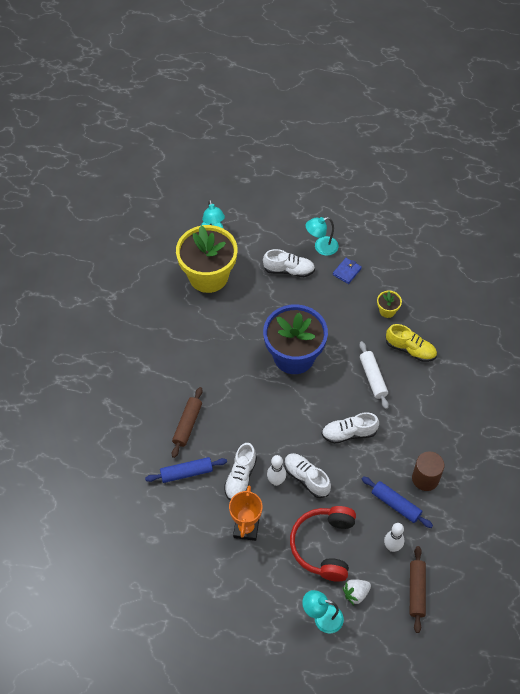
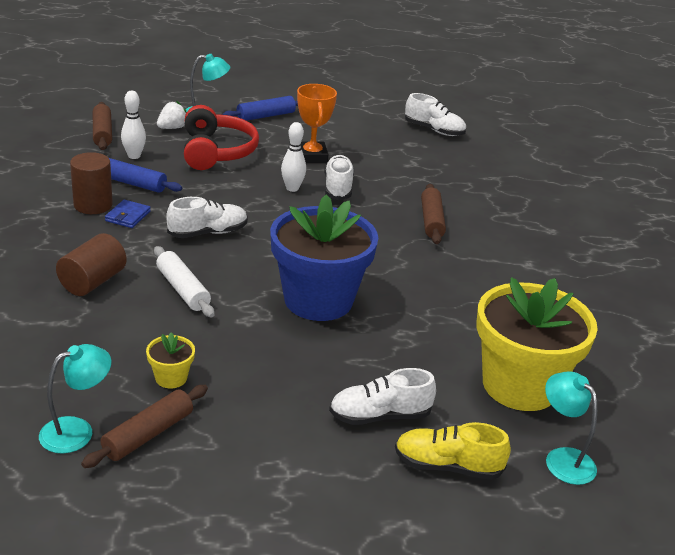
camera: 160 degrees right, 25 degrees down
(186, 473) = (405, 186): blue rolling pin -> blue rolling pin (265, 116)
(306, 478) = (254, 193): white shoe -> white shoe (434, 130)
(321, 247) = (331, 467): turquoise lamp -> turquoise lamp (77, 431)
(347, 271) = (264, 430): blue wallet -> blue wallet (128, 216)
(401, 278) = (148, 434): none -> brown rolling pin
(410, 349) = (122, 329): yellow shoe -> yellow shoe (447, 466)
(426, 393) = (93, 282): none -> brown cylinder

